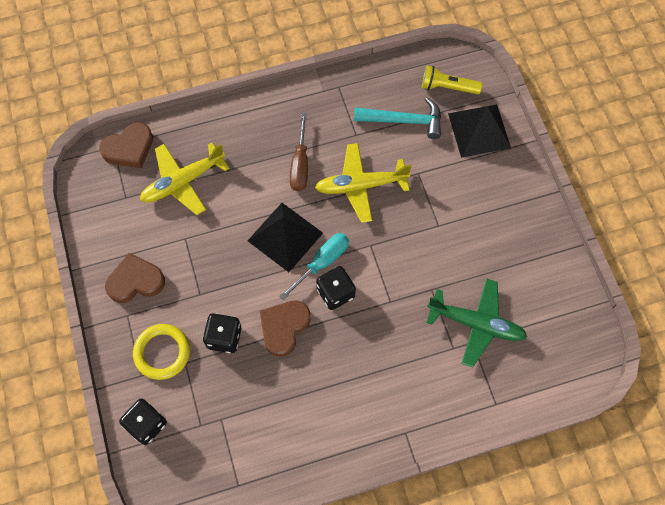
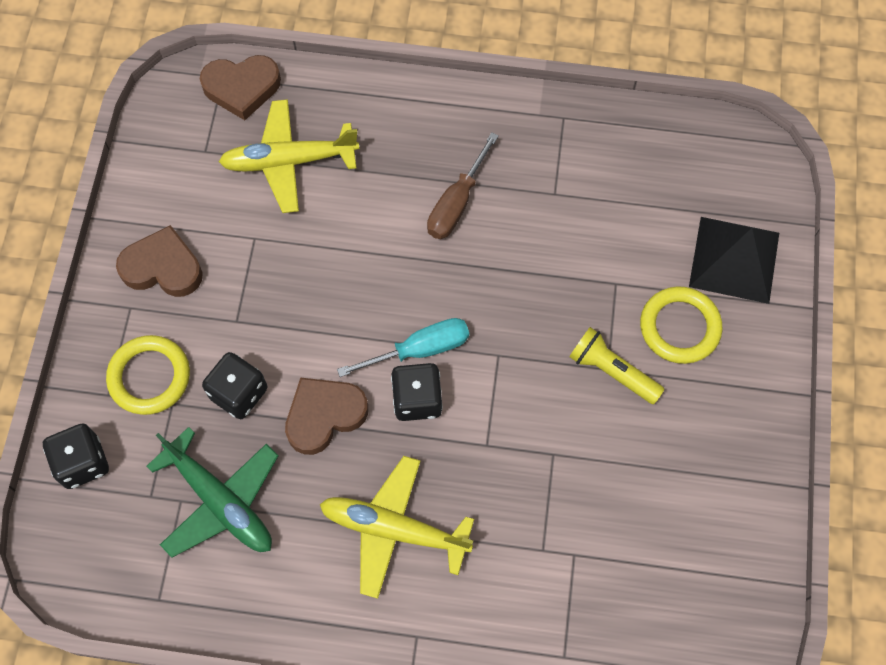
camera: 25 degrees right, 0 degrees up
(285, 237) = (387, 293): black pyramid -> none
(360, 186) = (525, 267): yellow plane -> yellow plane (393, 529)
(404, 121) = (632, 202): turquoise hammer -> none
(448, 87) = (719, 180): yellow flashlight -> yellow flashlight (612, 371)
(467, 183) = (679, 327): none -> yellow ring
(476, 324) = (592, 531): green plane -> green plane (221, 501)

